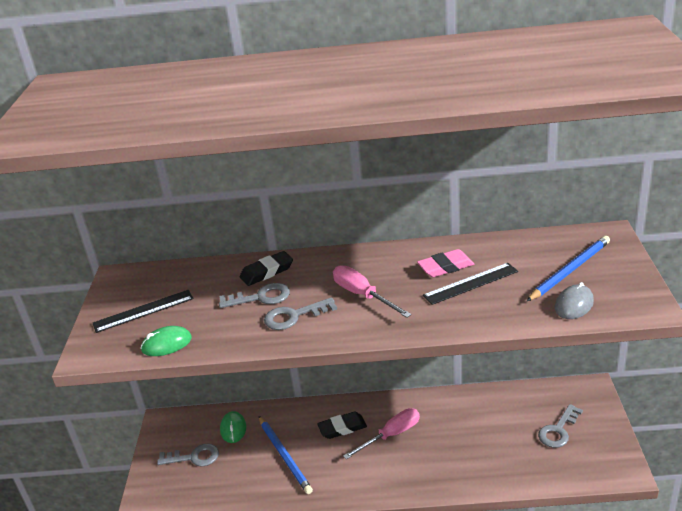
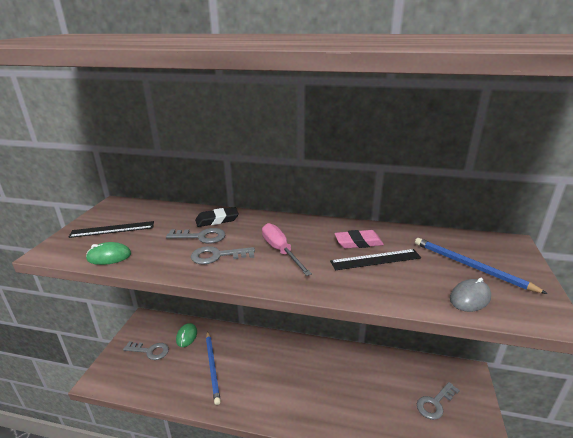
camera: 10 degrees right, 5 degrees down
(342, 428) = (263, 355): black eraser -> none
(391, 435) = (297, 371): pink screwdriver -> none
(570, 270) = (470, 266): blue pencil -> blue pencil turned 105 degrees counterclockwise

